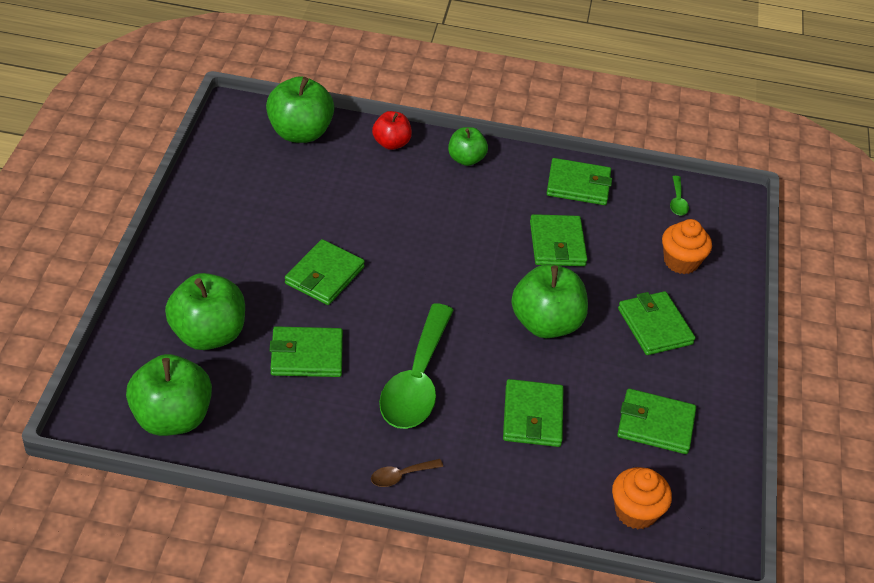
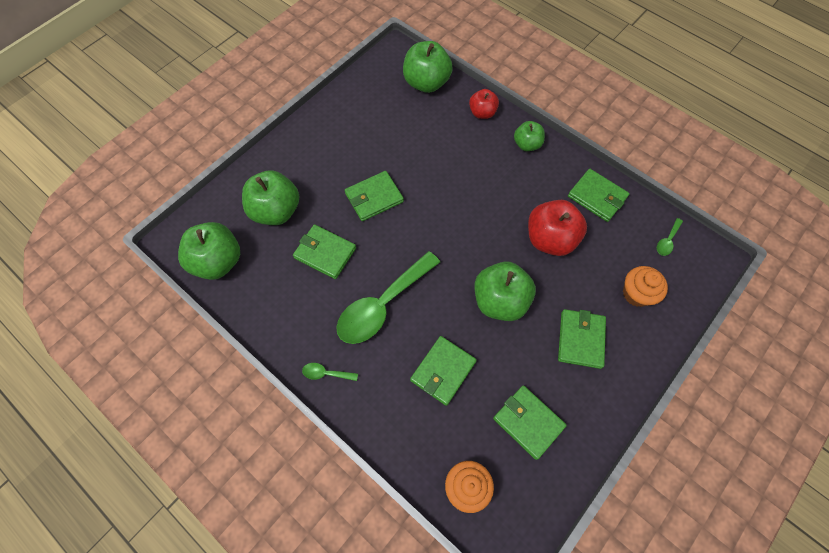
camera: 35 degrees right, 20 degrees up
(401, 476) = (326, 373): brown spoon -> green spoon
(557, 244) = (550, 239): green wallet -> red apple

